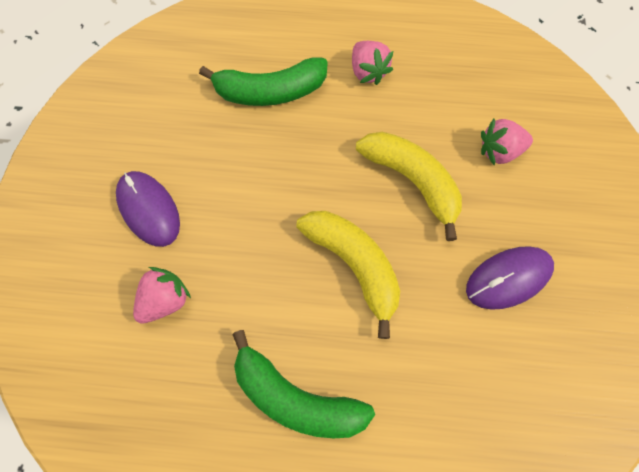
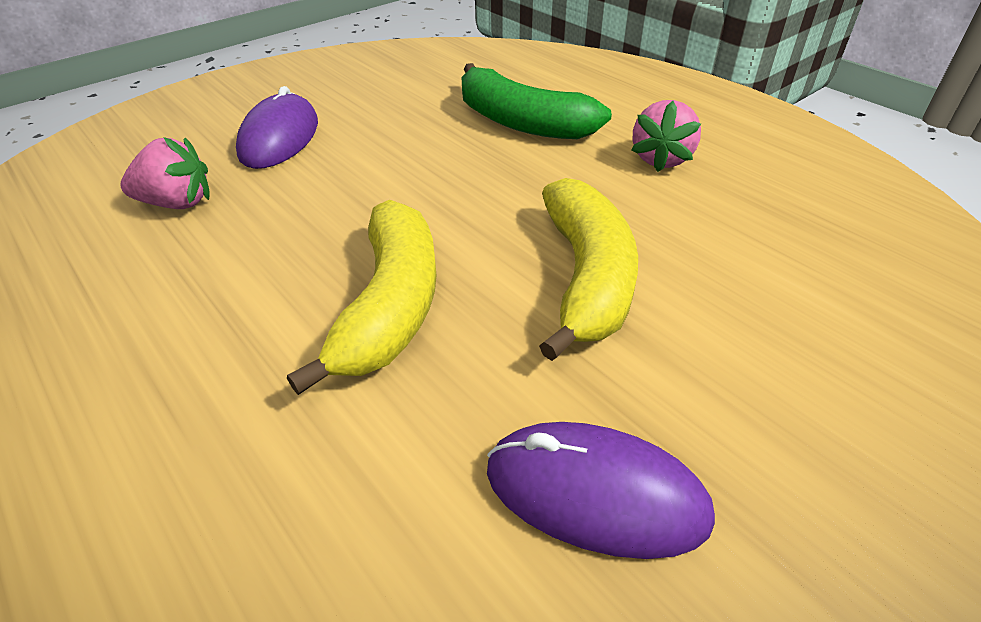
camera: 45 degrees right, 25 degrees down
(295, 398) = (122, 379): green banana -> none
(499, 151) = (775, 328): pink strawberry -> none

